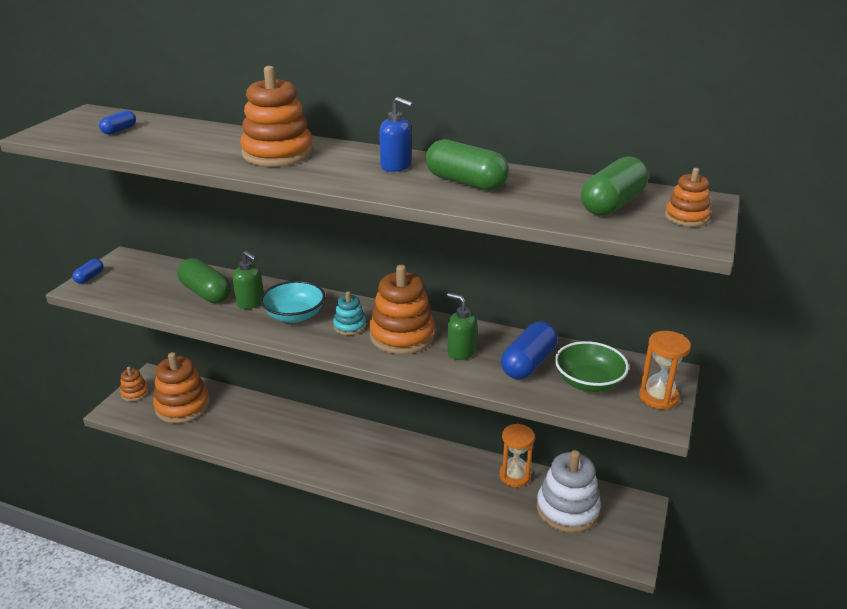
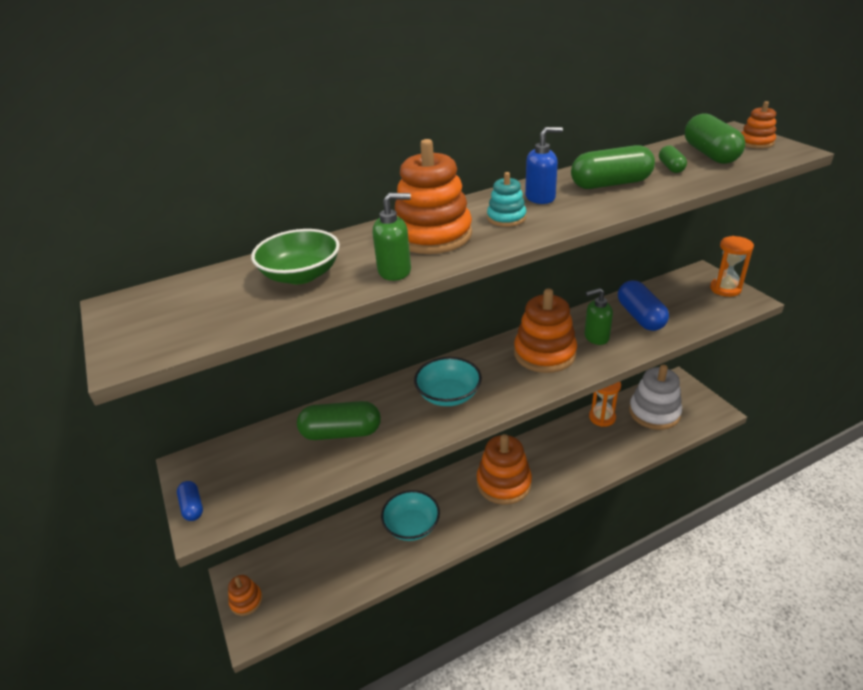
camera: 45 degrees left, 5 degrees up
(119, 130) = (218, 299): blue capsule -> none
(182, 406) = (312, 571): orange stacking toy -> orange stacking toy (504, 483)
(251, 302) = (395, 411): green soap dispenser -> green soap dispenser (395, 271)
(267, 429) = (412, 526): none -> turquoise bowl
(350, 326) = (501, 373): turquoise stacking toy -> turquoise stacking toy (506, 218)
(546, 195) = (671, 167): none -> green capsule
(588, 382) = (685, 304): green bowl -> green bowl (301, 275)

